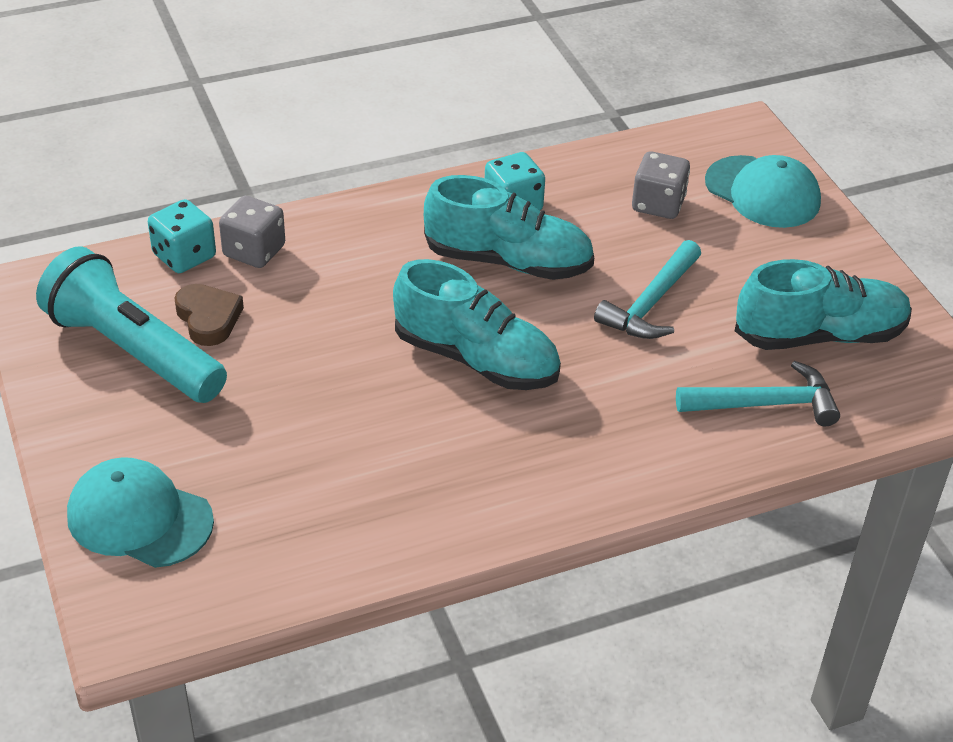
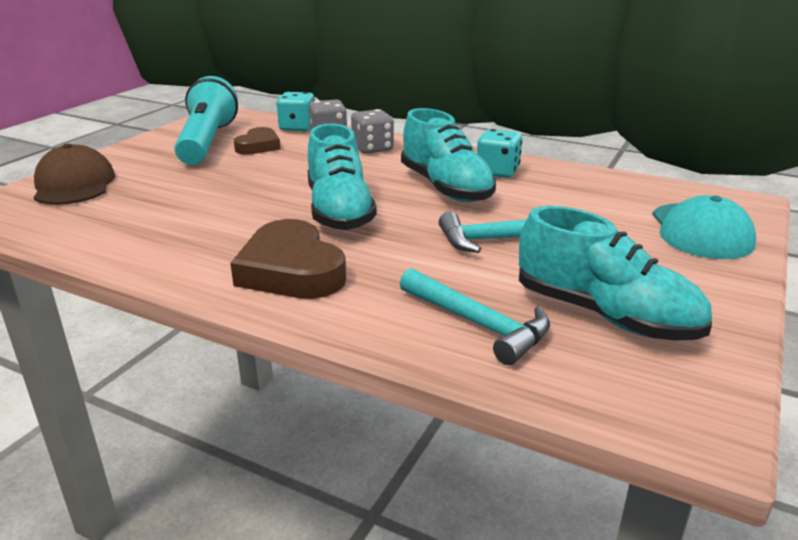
camera: 50 degrees right, 15 degrees down
(139, 518) = (74, 184): turquoise cap -> brown cap
(566, 455) = (291, 270): none -> brown heart
(658, 204) = (599, 205): grey dice -> grey dice (372, 148)

